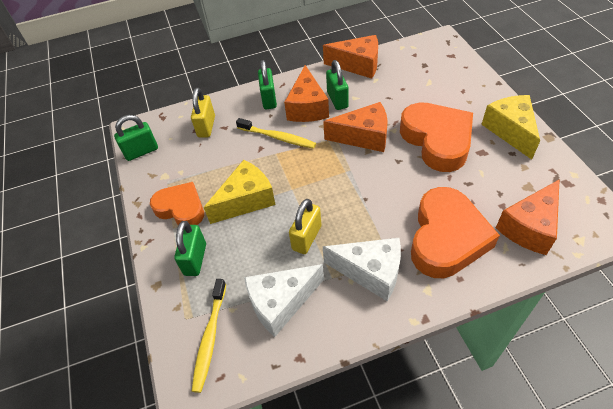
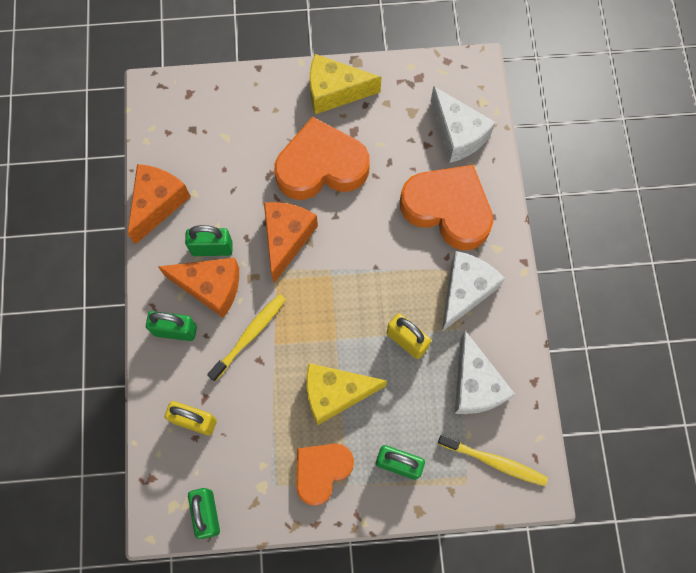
camera: 80 degrees left, 20 degrees up
(246, 200) = (335, 393): yellow cheese -> yellow cheese turned 75 degrees counterclockwise
(529, 227) = (457, 134): orange cheese -> white cheese

